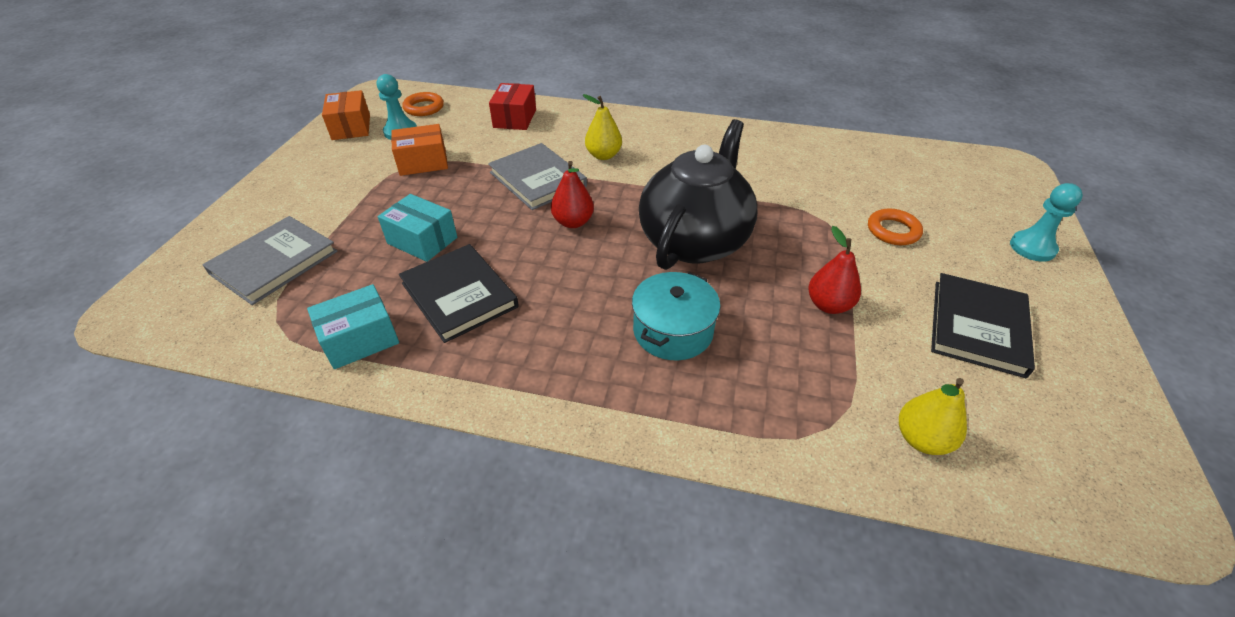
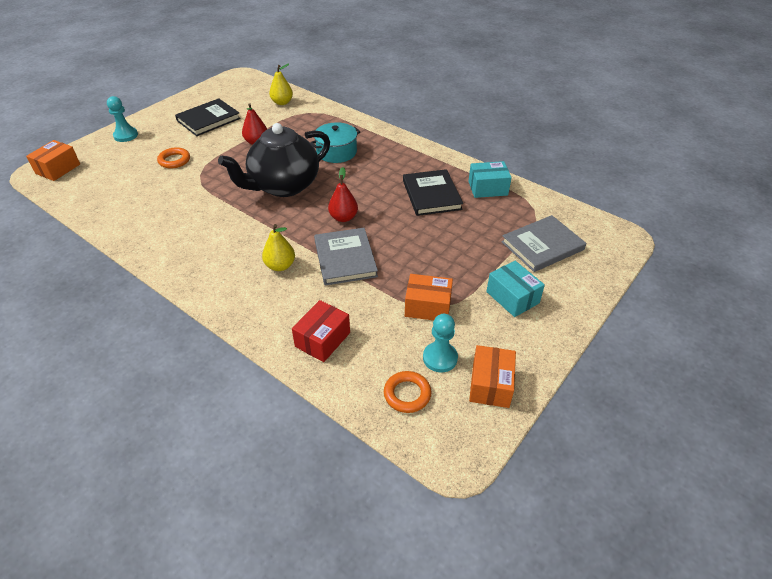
camera: 155 degrees left, 0 degrees up
(422, 240) = (444, 233): turquoise box -> turquoise box (512, 297)
(1002, 175) = (58, 169): none -> orange box

